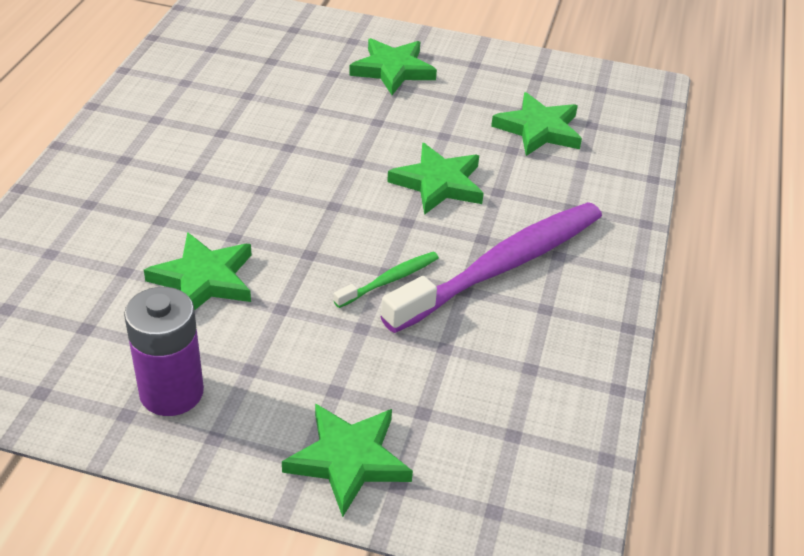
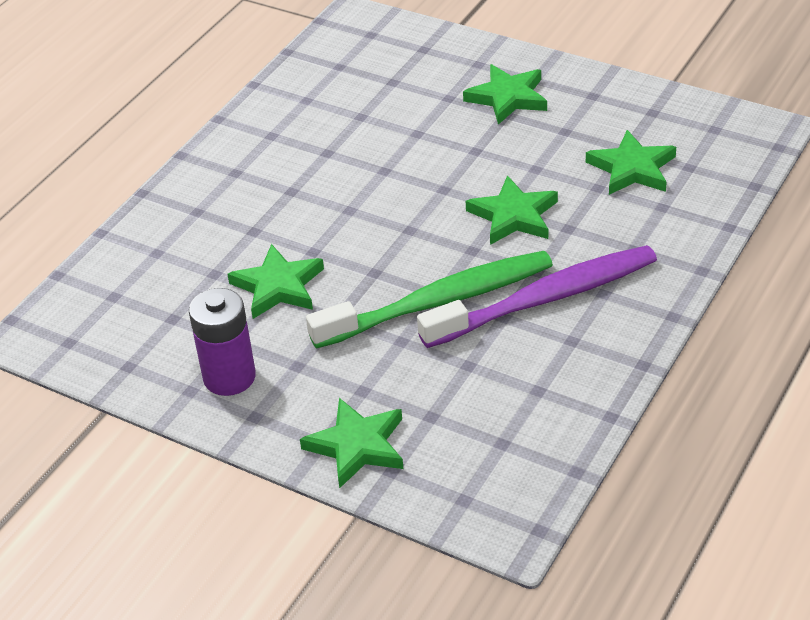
camera: 20 degrees right, 0 degrees up
(389, 280) = (438, 302): green toothbrush -> green toothbrush, size x2.30

